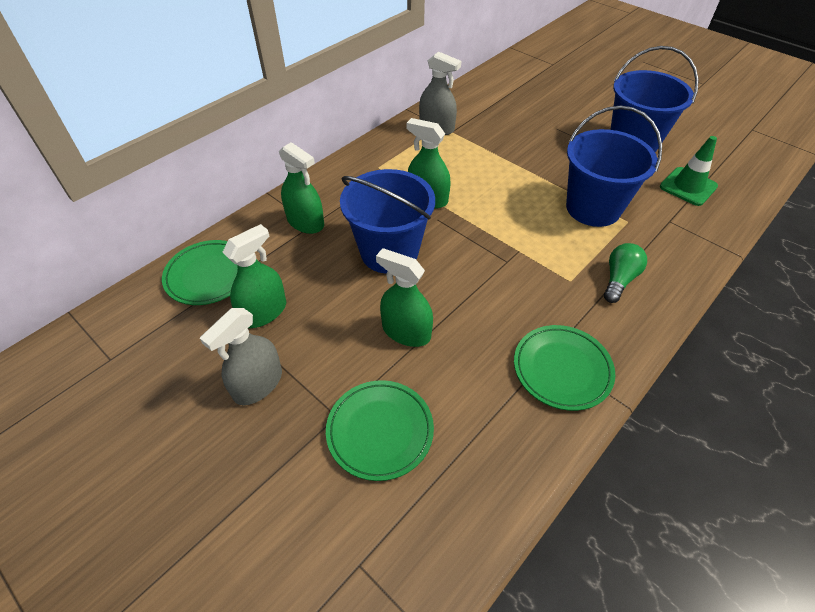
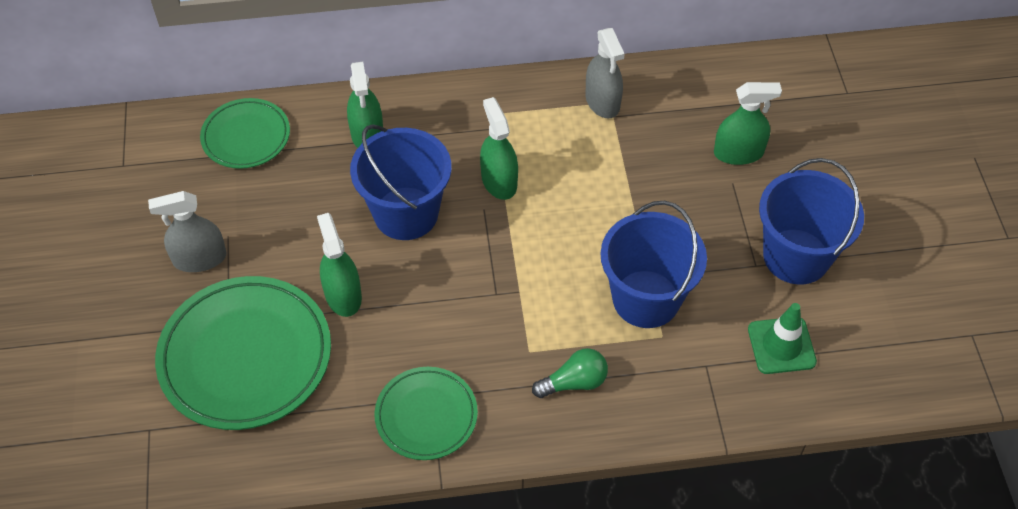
camera: 40 degrees right, 5 degrees up
(263, 312) = (256, 200): green spray bottle -> green spray bottle (738, 153)
(380, 431) = (245, 356): green plate -> green plate, size x1.74

